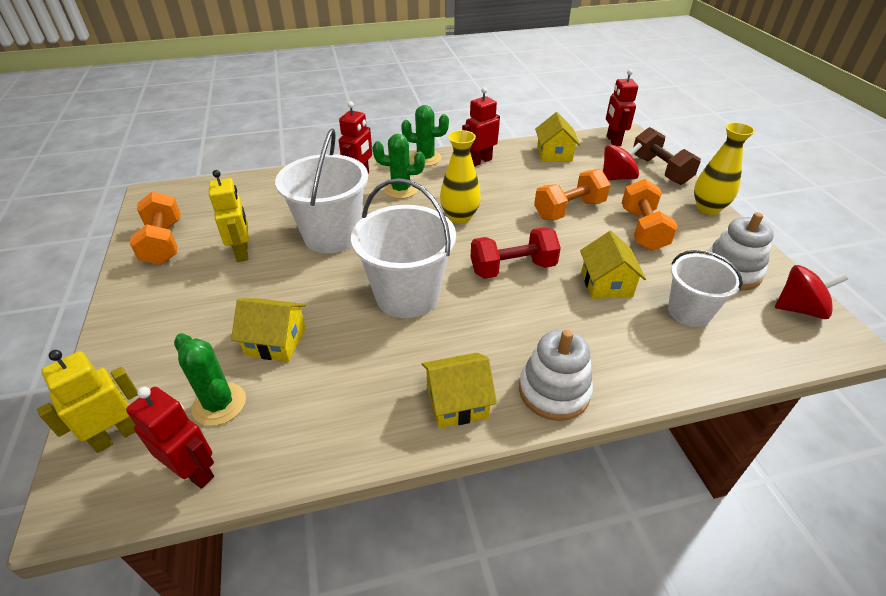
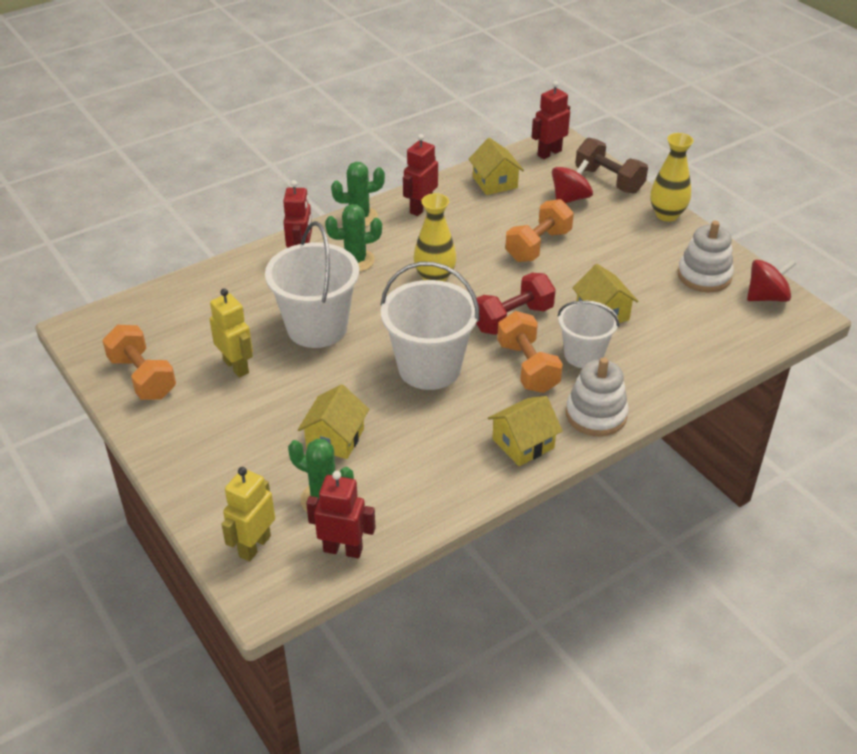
camera: 20 degrees left, 0 degrees up
(276, 341) = (335, 438): yellow house -> yellow house turned 60 degrees counterclockwise
(613, 141) = (549, 153): red robot -> red robot turned 75 degrees clockwise
(643, 229) = (615, 251): orange dumbbell -> orange dumbbell (527, 367)
(689, 312) = (680, 321): white bucket -> white bucket (583, 355)

